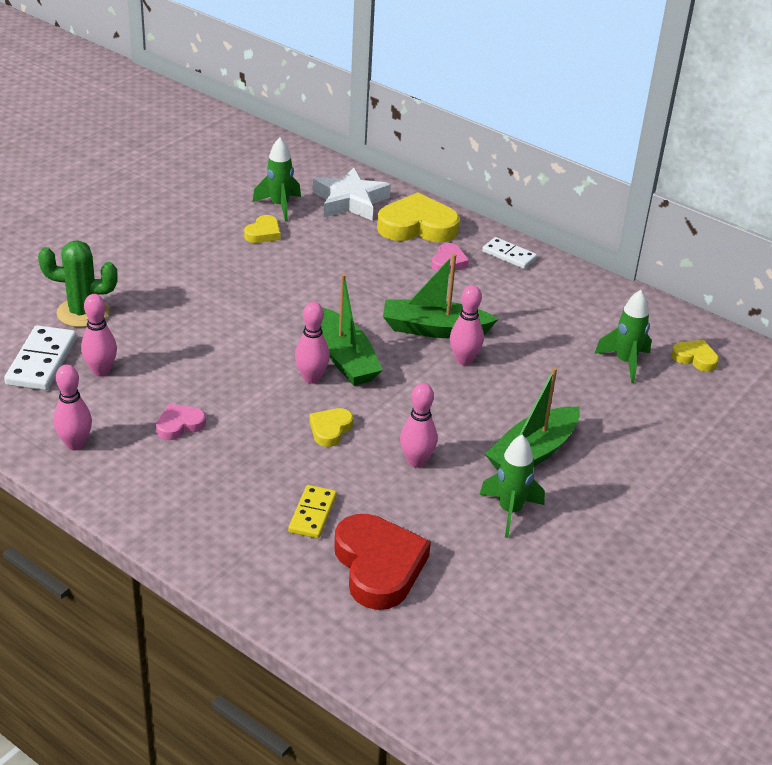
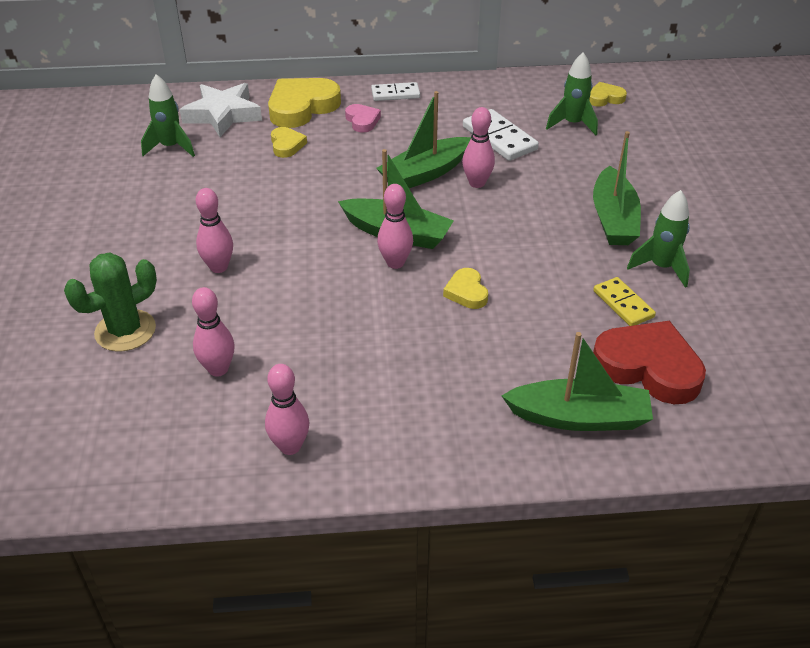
camera: 40 degrees left, 5 degrees up
(42, 361) = (150, 397): white domino -> white domino (499, 138)
(179, 425) = (352, 368): pink heart -> none
(263, 233) = (189, 175): yellow heart -> yellow heart (287, 145)
(275, 559) = (579, 417): none -> green boat
(312, 514) = (550, 363): yellow domino -> yellow domino (623, 304)
(416, 461) = (556, 274): pink bowling pin -> pink bowling pin (219, 267)

